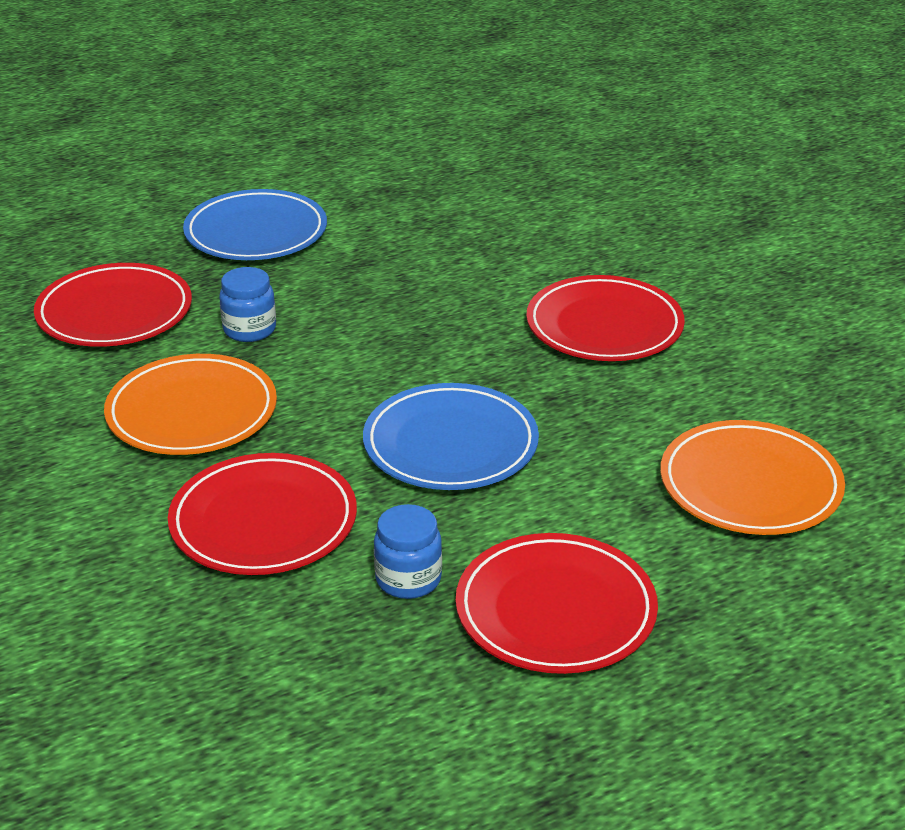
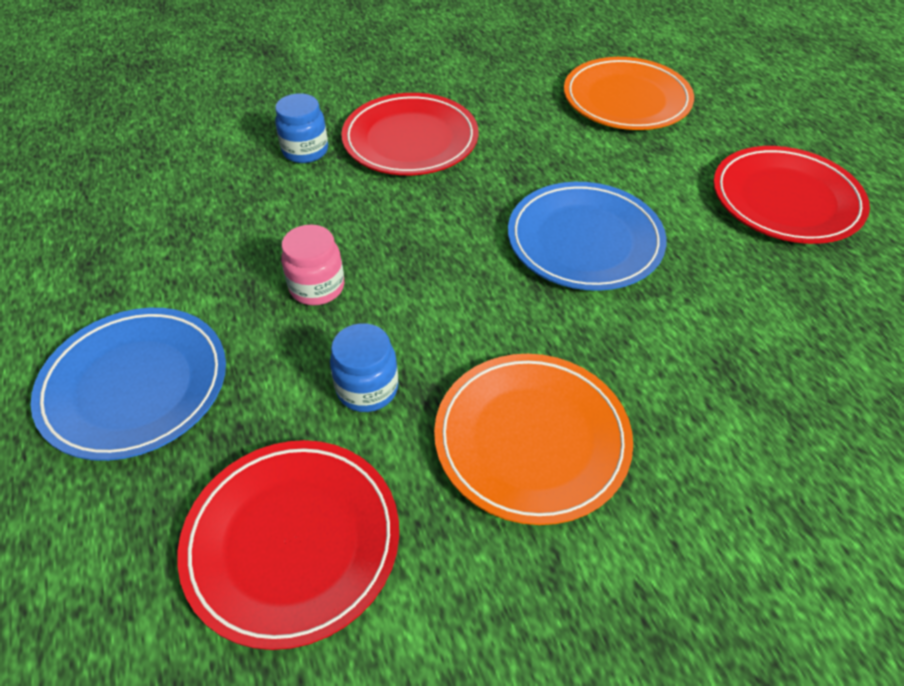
camera: 85 degrees left, 15 degrees up
(263, 521) = (715, 372): red plate -> none
(366, 294) = (317, 287): none -> pink jar
(408, 579) = (772, 276): blue jar -> blue jar (305, 151)

